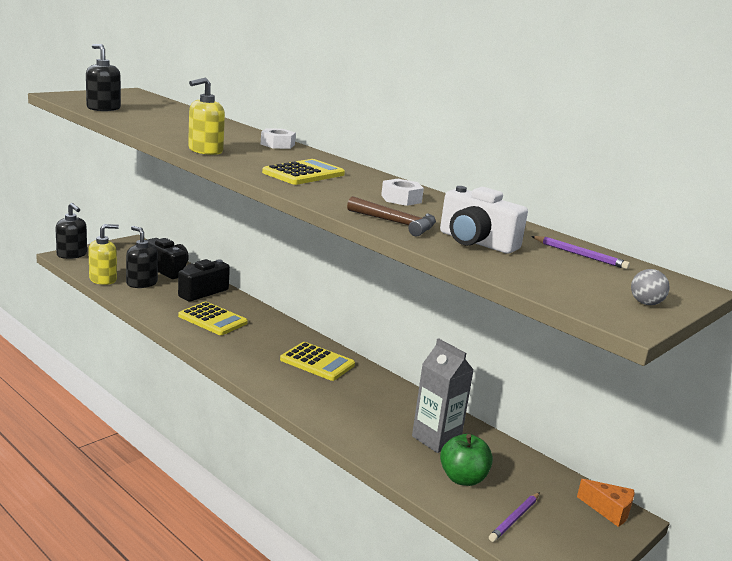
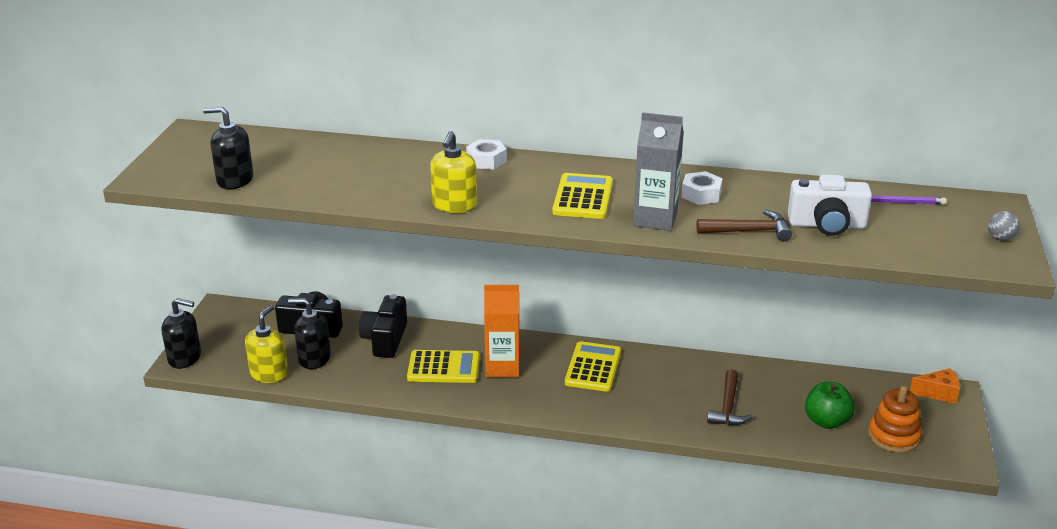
camera: 30 degrees left, 10 degrees up
(252, 335) = (502, 367): none -> orange carton
(317, 362) = (593, 367): yellow calculator -> yellow calculator turned 75 degrees counterclockwise
(387, 430) = (728, 407): none -> brown hammer
(436, 439) = (769, 395): grey carton -> grey carton (655, 219)
(514, 519) = (893, 436): purple pencil -> orange stacking toy

